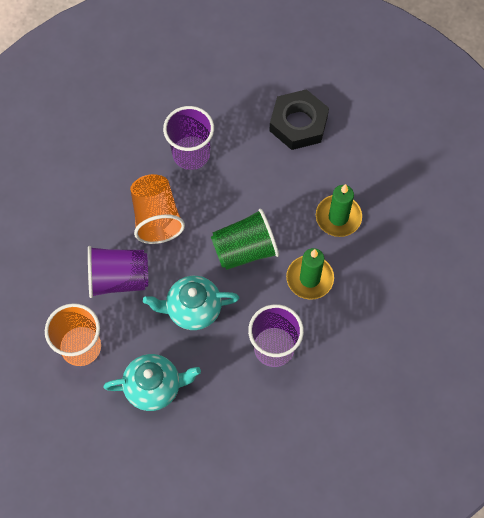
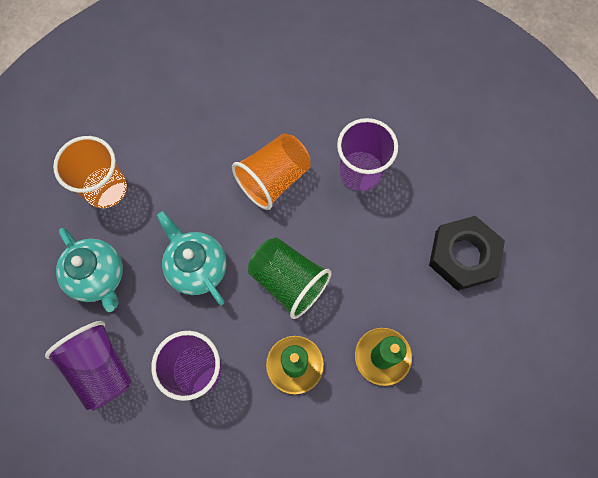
camera: 60 degrees right, 5 degrees up
(118, 279) = (191, 182): purple cup -> purple cup (101, 368)

